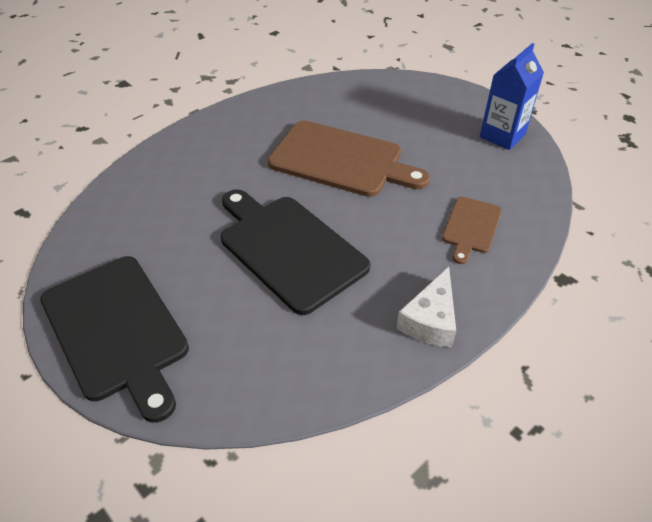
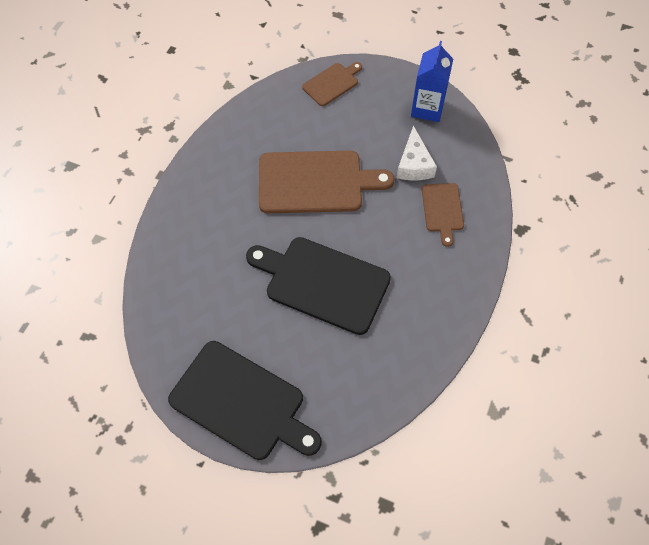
camera: 25 degrees left, 15 degrees up
(409, 90) = (332, 83): none -> brown cutting board
(430, 320) = (450, 301): white cheese -> white cheese (414, 164)

